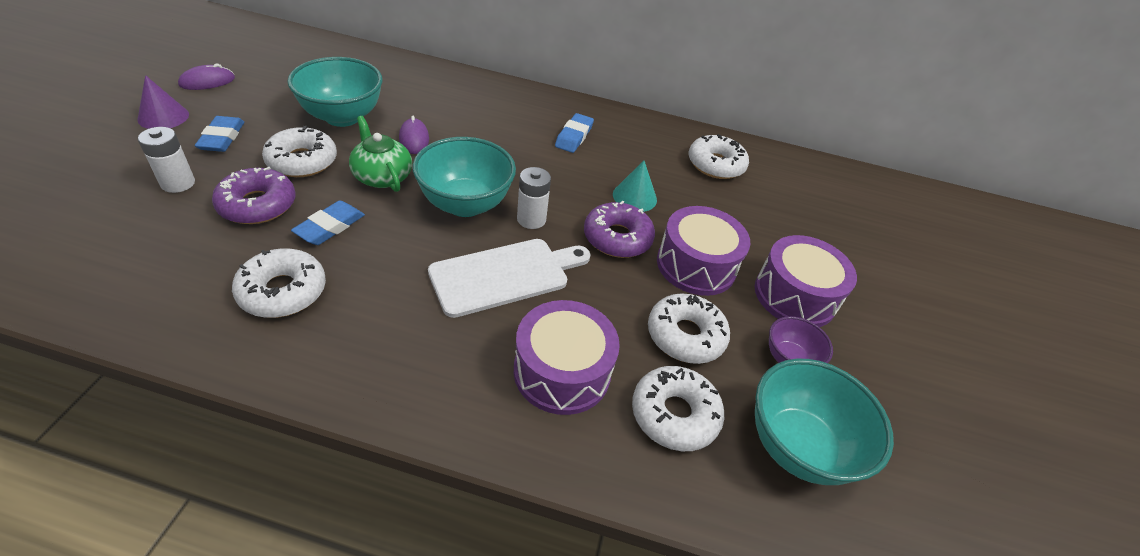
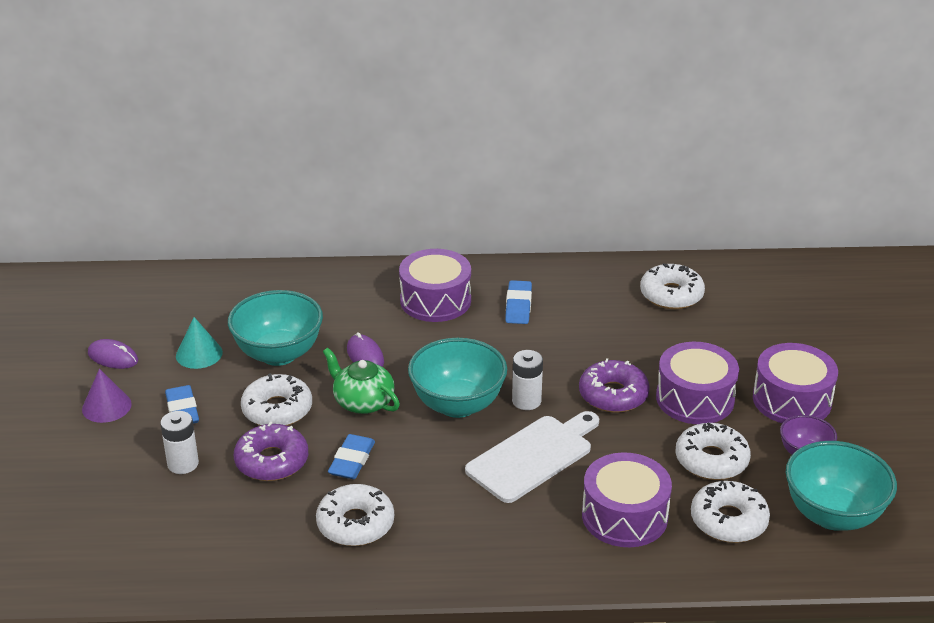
camera: 10 degrees left, 10 degrees down
(207, 81) = (113, 357): purple mouse -> purple mouse turned 75 degrees clockwise
(505, 113) = (435, 300): none -> purple drum
(634, 197) = (609, 351): turquoise cone -> turquoise cone (199, 354)

